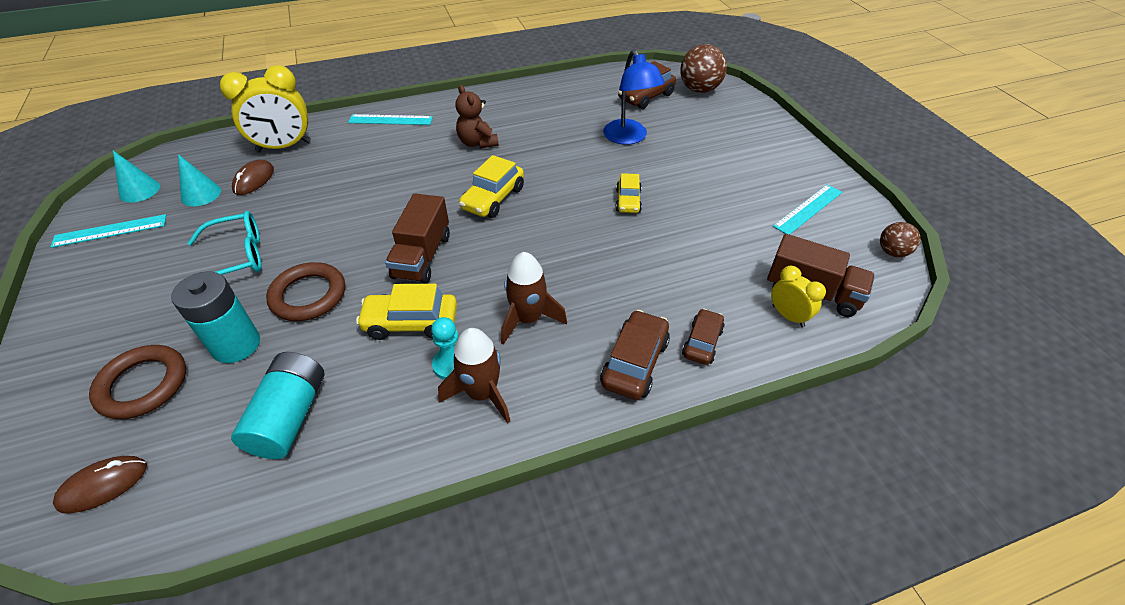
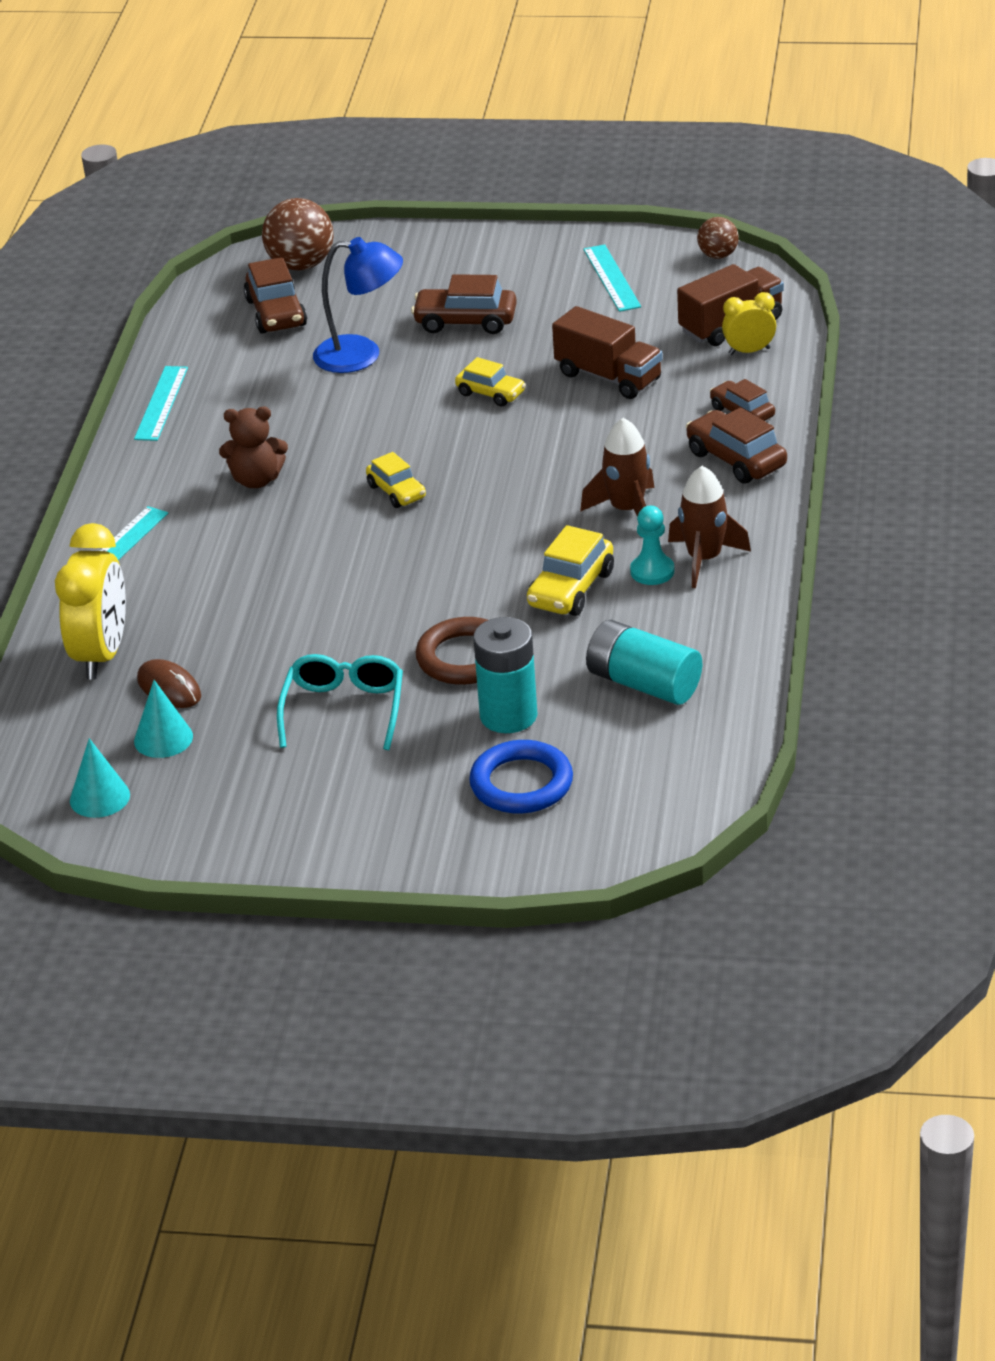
camera: 60 degrees left, 10 degrees down
(103, 485) = (645, 806): brown mouse -> none
(110, 231) = (185, 821): turquoise ruler -> turquoise ruler (161, 403)
(143, 385) = (521, 783): brown ring -> blue ring
(422, 256) = (464, 565): brown truck -> brown truck (608, 377)
(493, 198) = (396, 492): yellow car -> yellow car, size x0.66
(698, 164) = (465, 321): none -> brown car

